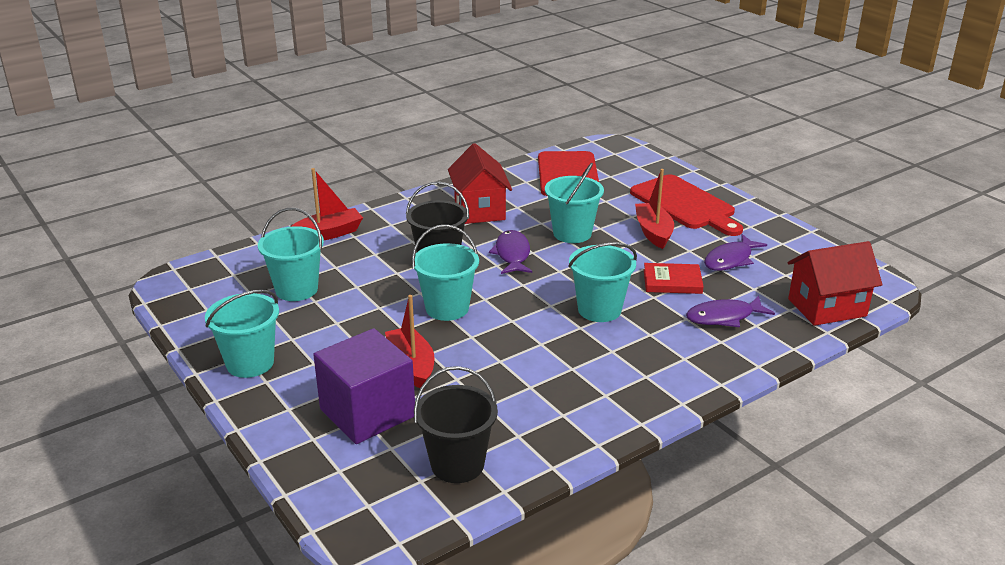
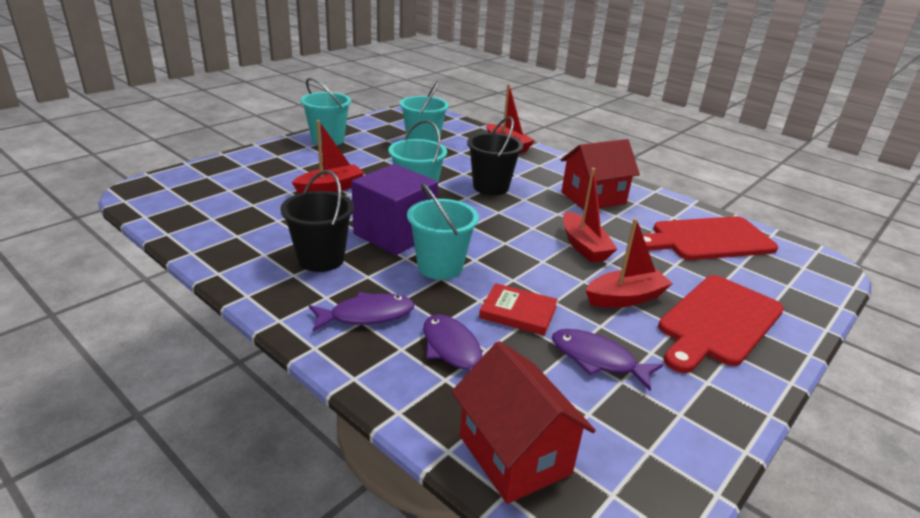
camera: 75 degrees right, 0 degrees up
(367, 412) = (271, 179): purple cube -> purple cube (394, 234)
(457, 464) = (203, 214): black bucket -> black bucket (321, 259)
(512, 254) = (521, 218): purple fish -> purple fish (367, 315)
(572, 233) = (584, 246): turquoise bucket -> red boat
(672, 281) = (518, 312): red book -> red book turned 60 degrees counterclockwise

